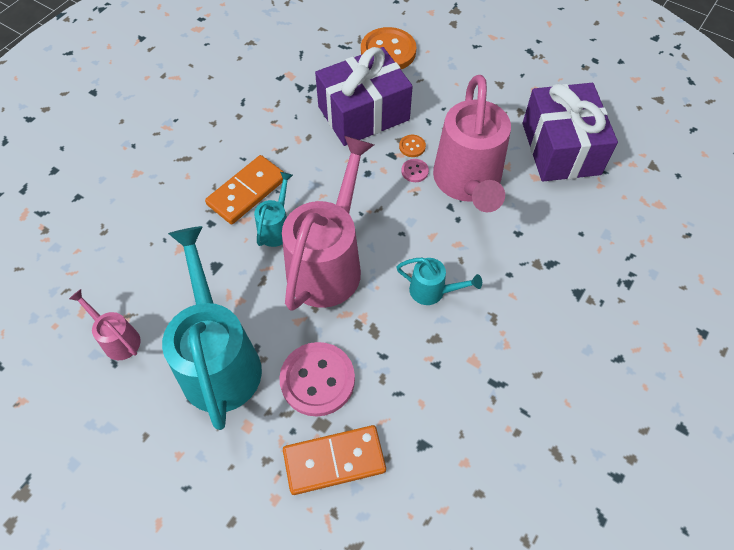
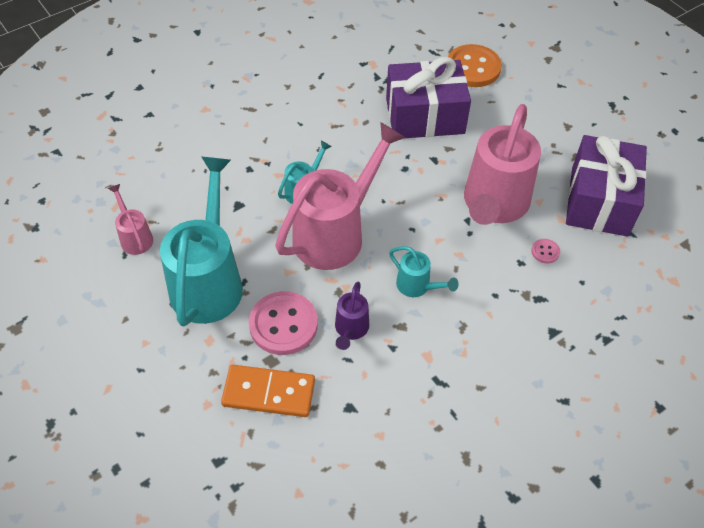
camera: 20 degrees right, 5 degrees down
(247, 191) = (291, 152): orange domino -> none
(387, 360) = (350, 330): none -> purple watering can
(412, 146) = (456, 158): orange button -> none
(414, 171) = (449, 180): pink button -> pink button (545, 252)

